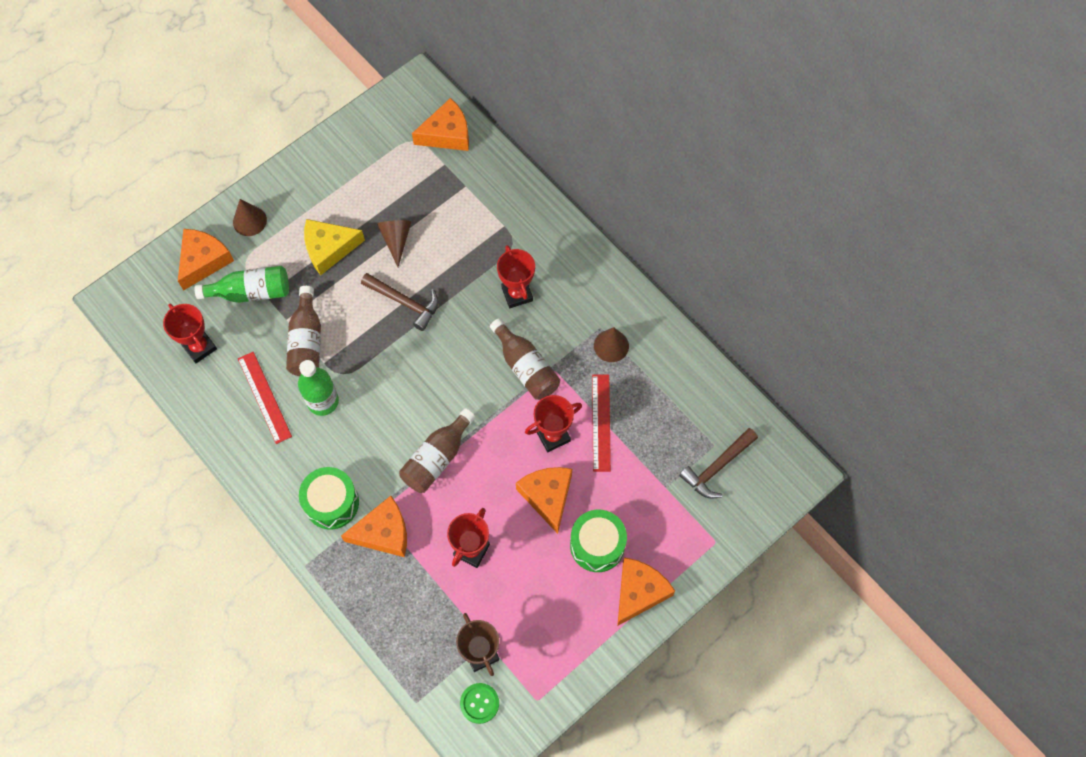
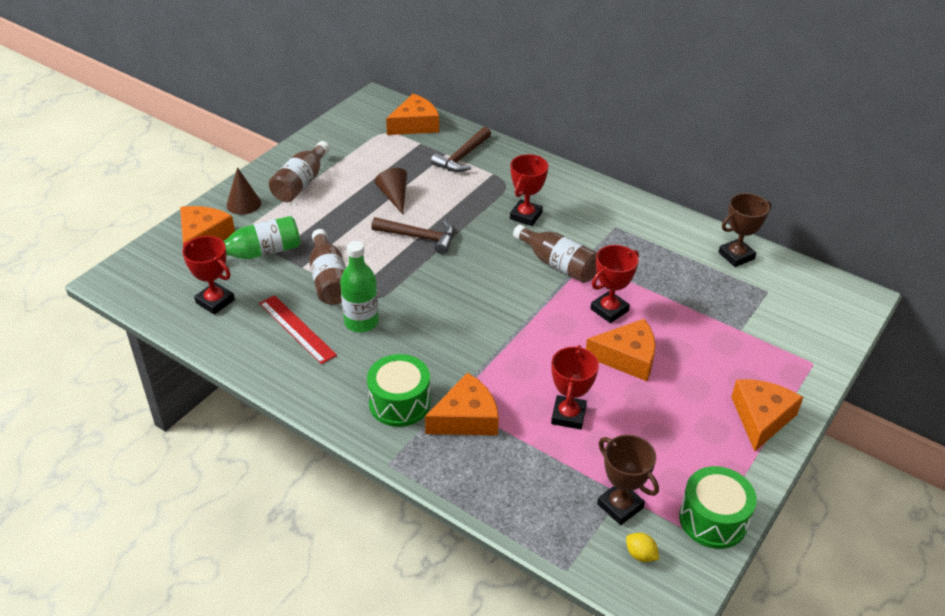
camera: 15 degrees left, 25 degrees down
(329, 249) = (330, 211): yellow cheese -> none
(437, 458) = (499, 347): brown bottle -> brown bottle (301, 183)
(479, 703) = (640, 555): green button -> yellow lemon
(517, 294) = (526, 216): red trophy -> red trophy turned 60 degrees clockwise
(547, 496) = (627, 357): orange cheese -> orange cheese turned 120 degrees clockwise
(597, 545) = (697, 387): green drum -> green drum (713, 519)
(601, 422) = (651, 292): red ruler -> none
(611, 345) = (632, 237): brown cone -> none
(704, 392) = (736, 256): none -> brown trophy
(717, 467) = (780, 307): brown hammer -> brown hammer (462, 157)

